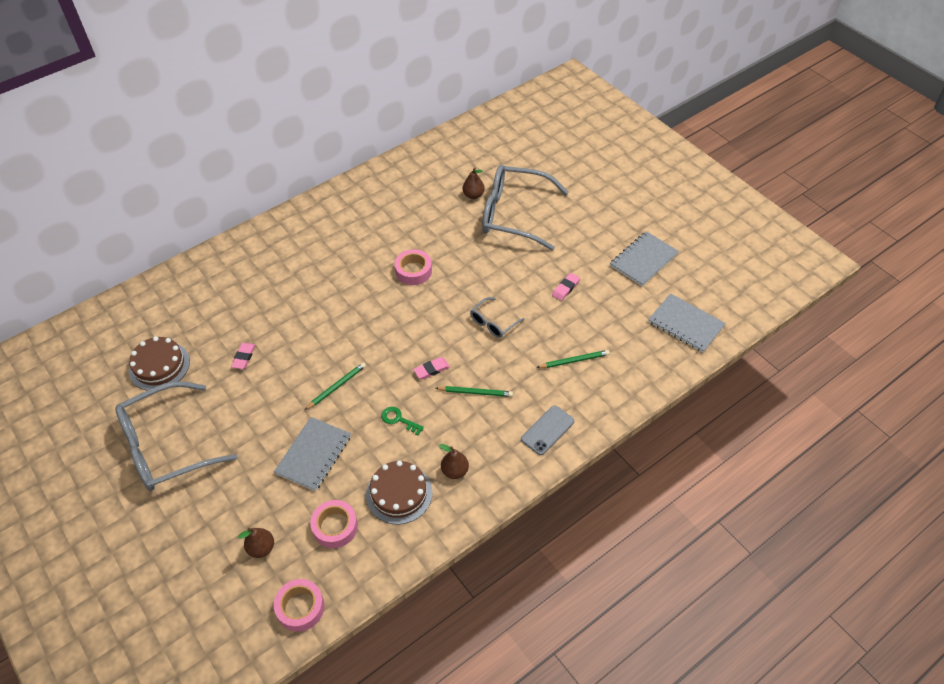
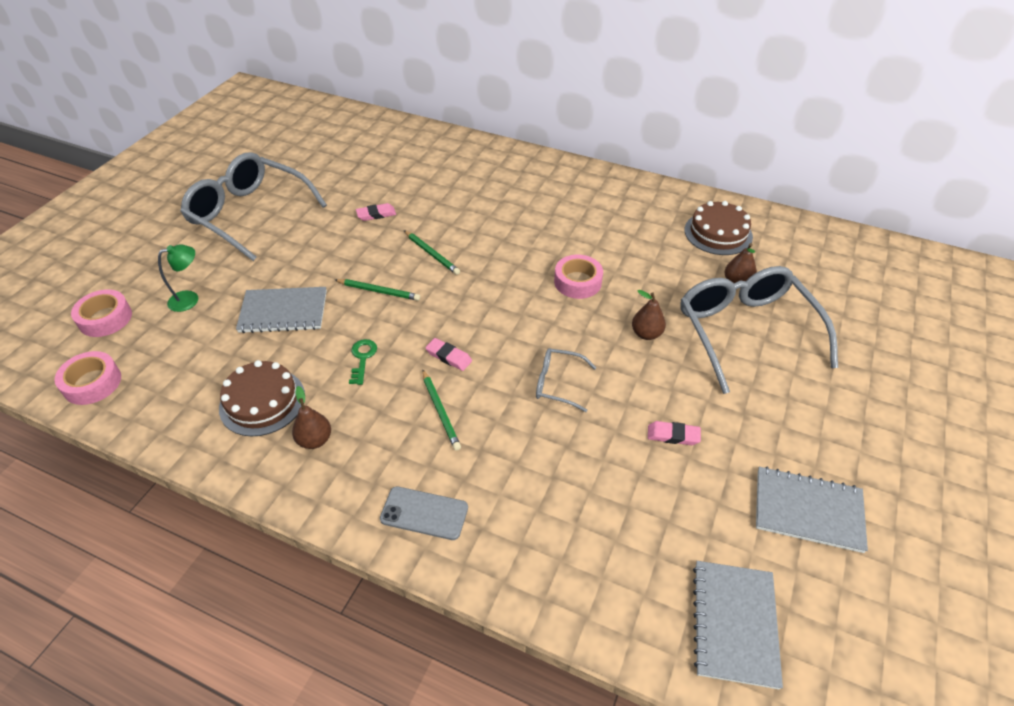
camera: 60 degrees right, 5 degrees down
(159, 366) = (335, 171): brown cake -> brown cake (718, 233)
(248, 517) = (190, 299): none -> green lamp
(261, 548) = (156, 324): brown pear -> brown pear (646, 334)
(335, 527) = (199, 367): pink tape -> pink tape (105, 318)
(574, 361) = (558, 496): green pencil -> green pencil (431, 254)

